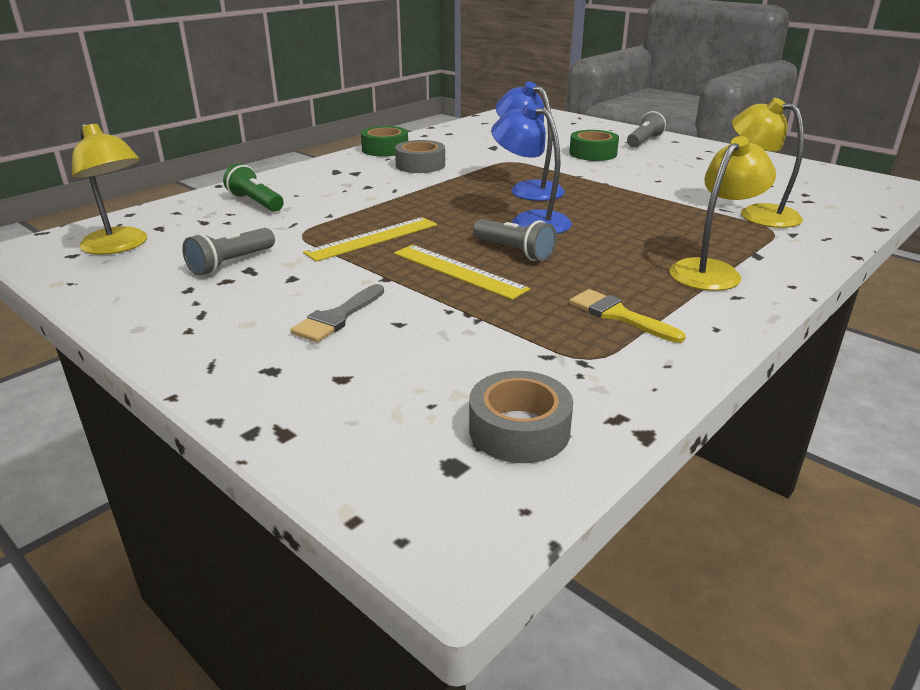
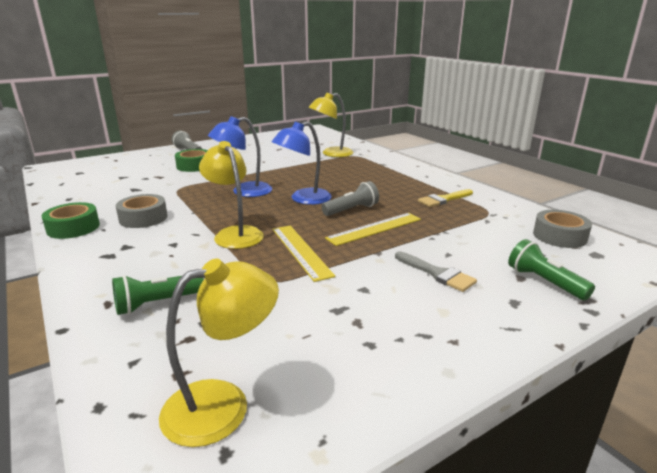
camera: 75 degrees left, 5 degrees down
(231, 263) = (319, 319): grey flashlight -> none
(330, 398) = (544, 282): none -> green flashlight
(711, 270) = (397, 174): yellow lamp -> yellow lamp (235, 234)

